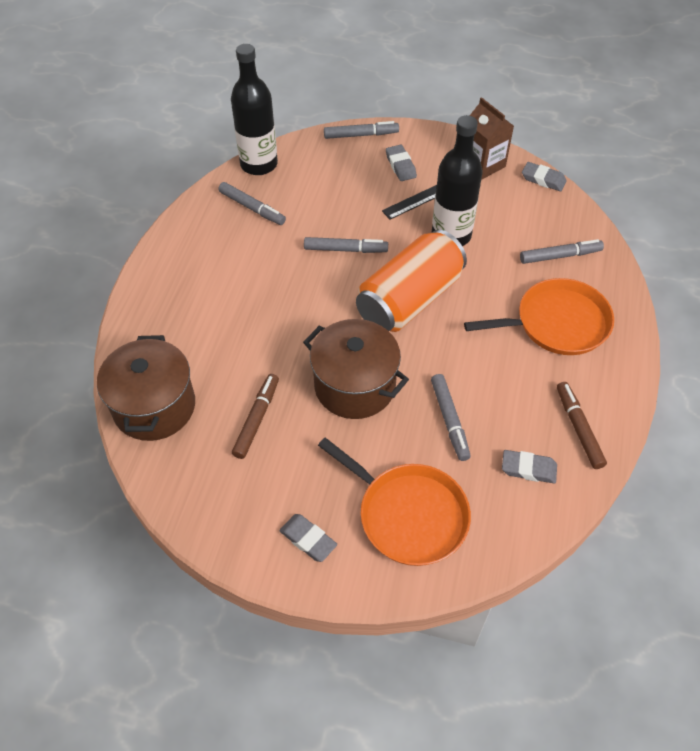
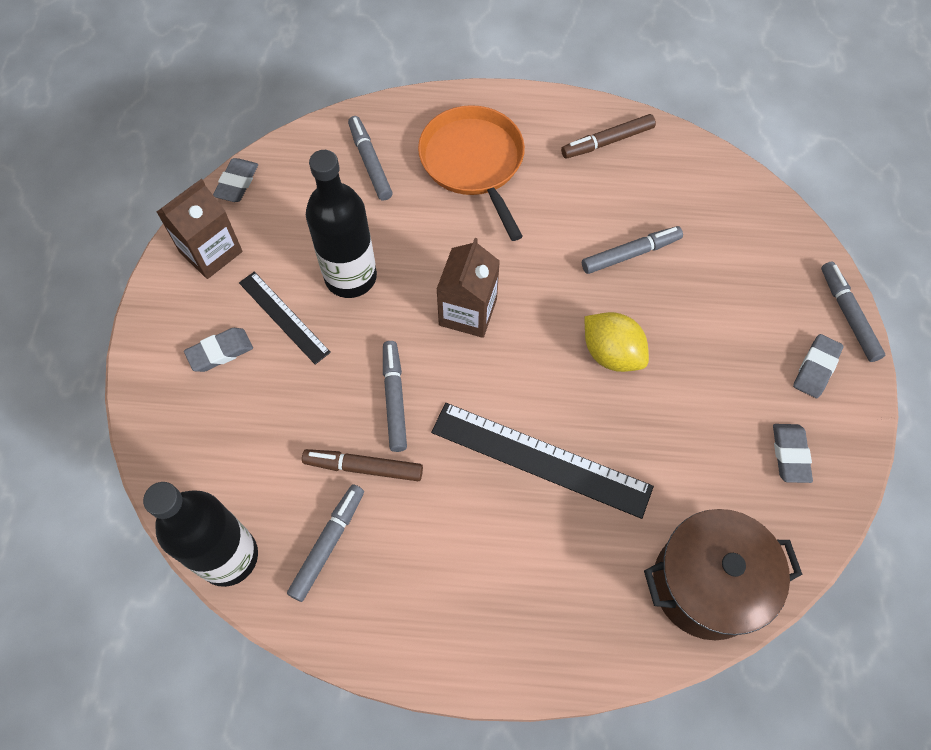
camera: 100 degrees left, 10 degrees up
(257, 419) = (687, 453): brown marker -> brown marker (363, 467)
(278, 325) = (540, 459): none -> black ruler
(355, 386) = (611, 353): brown pot -> yellow lemon
(361, 135) = (152, 415): grey marker -> grey marker (848, 315)
(408, 515) = (755, 280): orange pan -> none
(409, 299) = (468, 312): orange can -> brown carton
(528, 469) = (668, 181): grey eraser -> grey eraser (790, 454)

